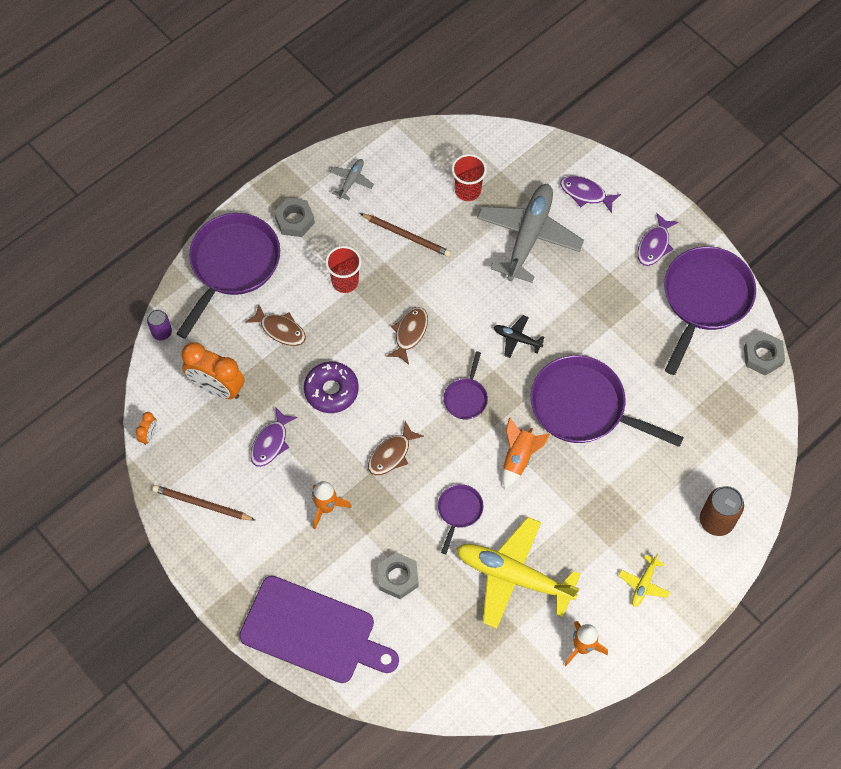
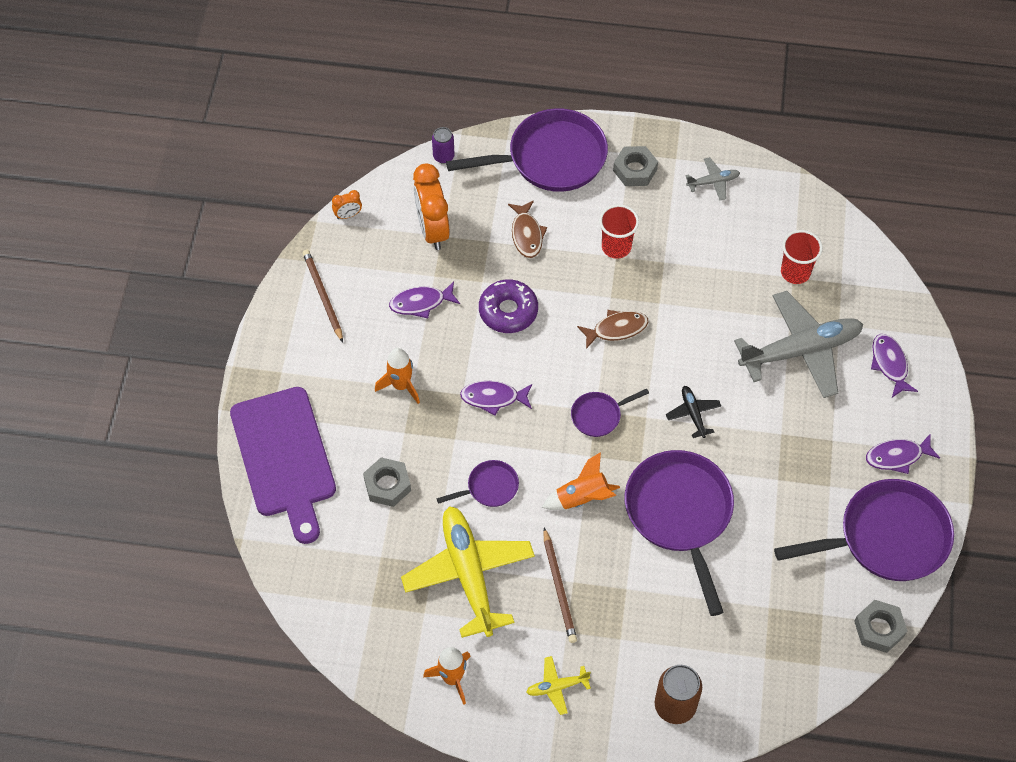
camera: 50 degrees right, 5 degrees down
(391, 454) = (493, 398): brown fish -> purple fish
(407, 236) = (704, 260): brown pencil -> brown pencil (559, 588)

